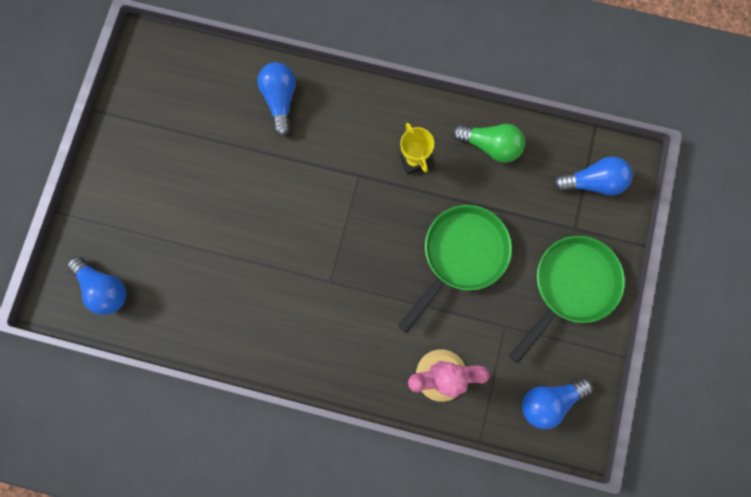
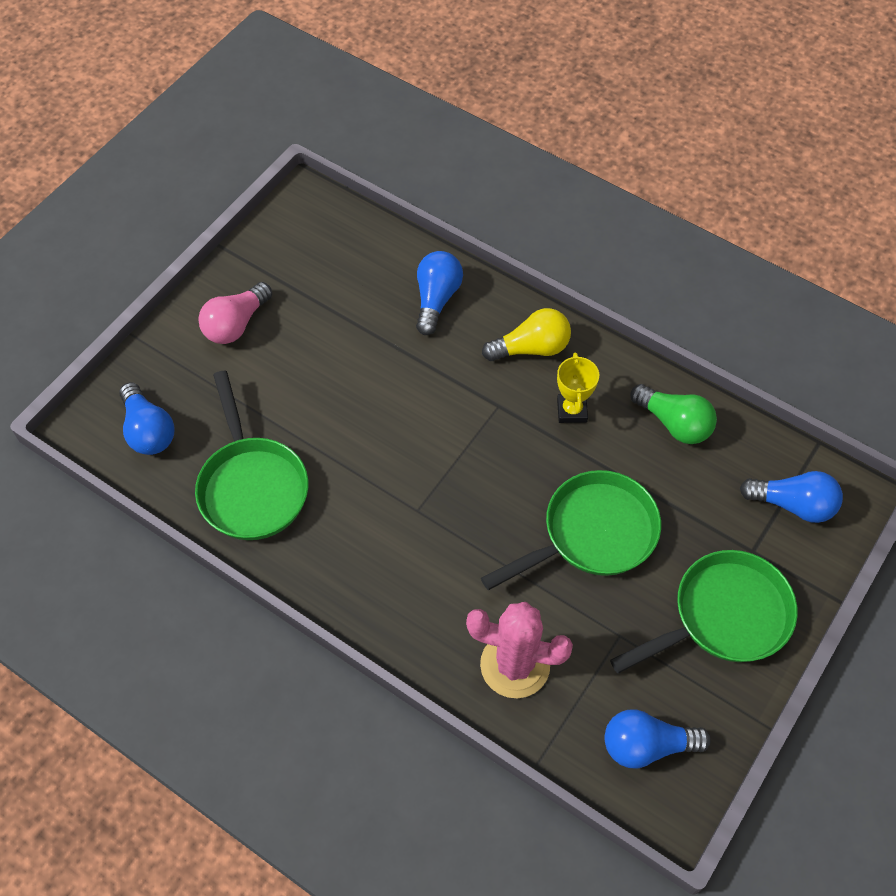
camera: 20 degrees right, 20 degrees down
(135, 175) = (236, 324): none -> pink light bulb
(202, 306) = (252, 486): none -> green pan
(366, 119) = (531, 348): none -> yellow light bulb

